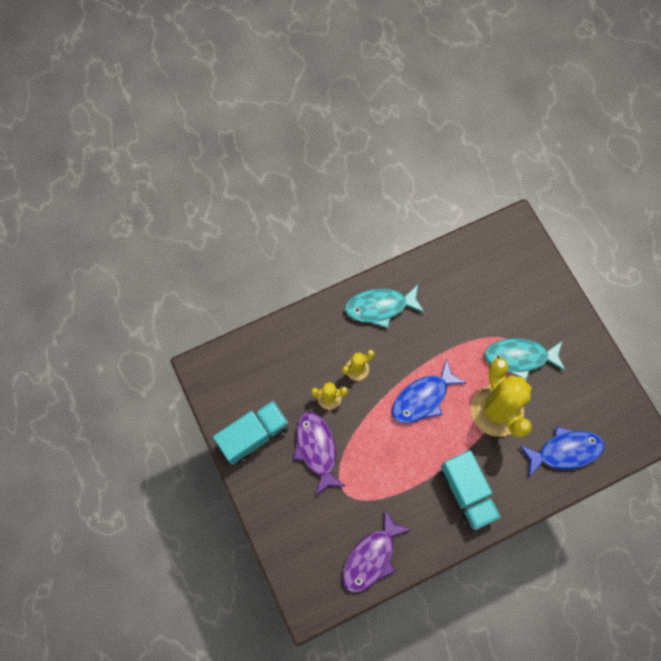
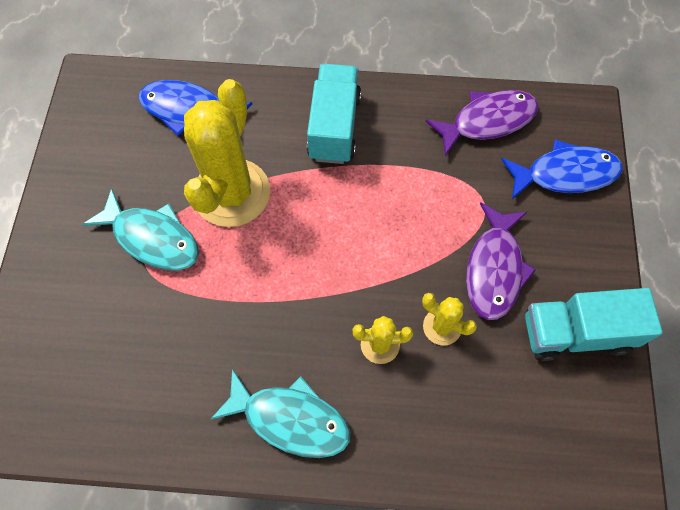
camera: 150 degrees left, 5 degrees down
(423, 398) = (314, 257): blue fish -> blue fish (565, 174)

